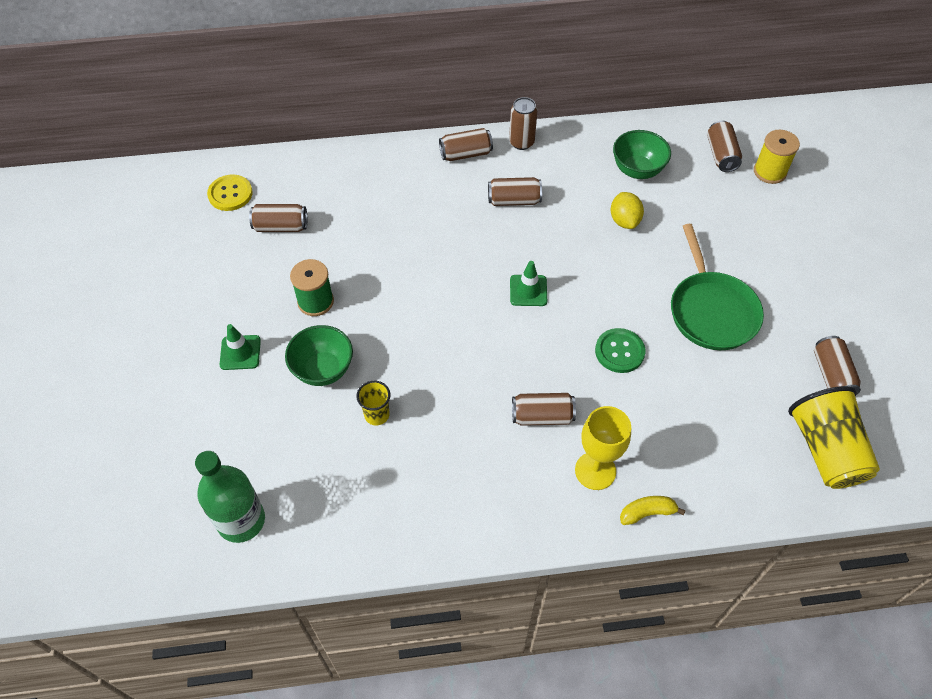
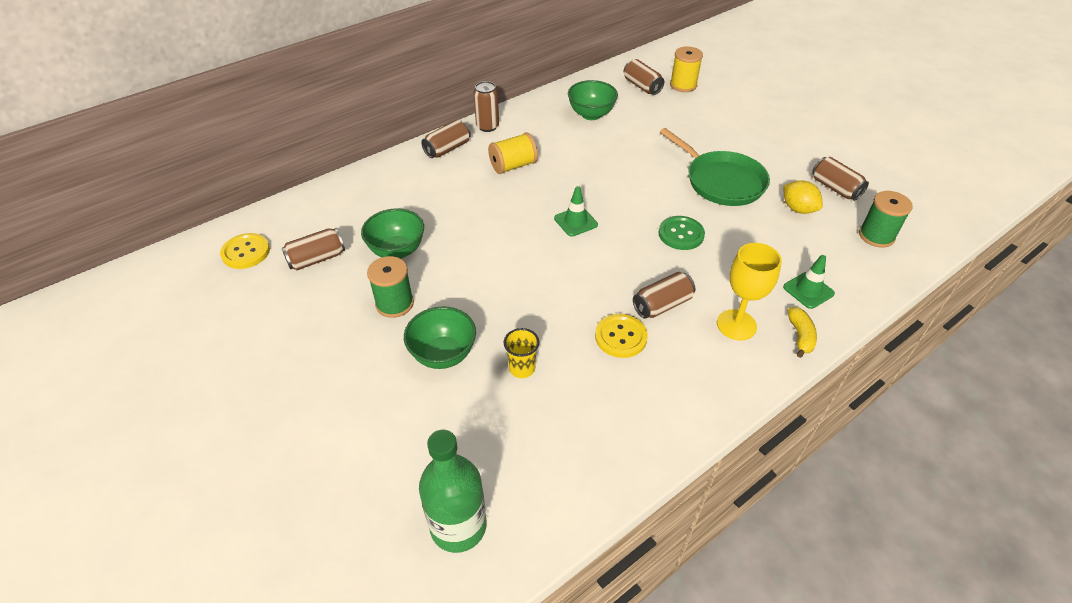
camera: 30 degrees left, 10 degrees down
(240, 352) = (349, 376): green traffic cone -> green traffic cone (808, 290)
(350, 249) = (397, 251): none -> green bowl
(481, 428) = (620, 337): none -> yellow button
(514, 200) = (513, 166): brown can -> yellow spool
(624, 220) = (609, 149): yellow lemon -> yellow lemon (798, 209)
(647, 513) = (800, 336): yellow banana -> yellow banana turned 135 degrees clockwise
(825, 450) = (876, 236): yellow cup -> green spool

